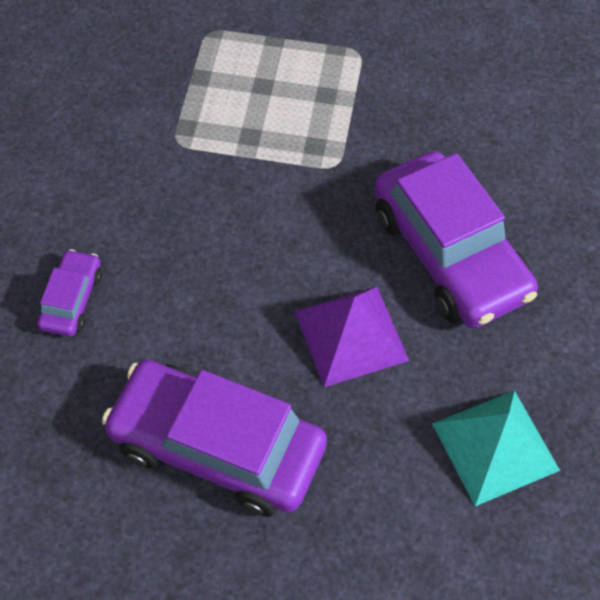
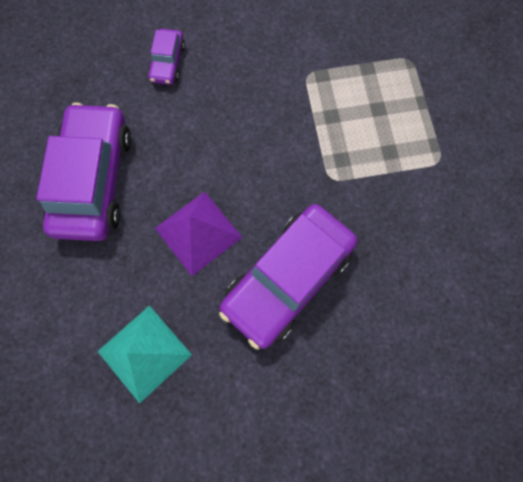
camera: 70 degrees right, 15 degrees up
(72, 300) = (168, 62): purple car -> purple car turned 105 degrees clockwise

